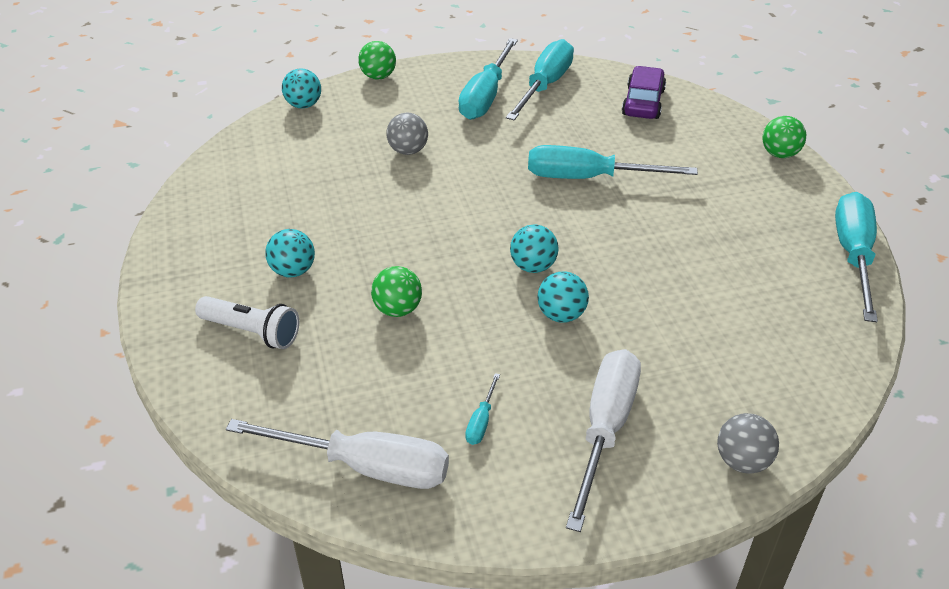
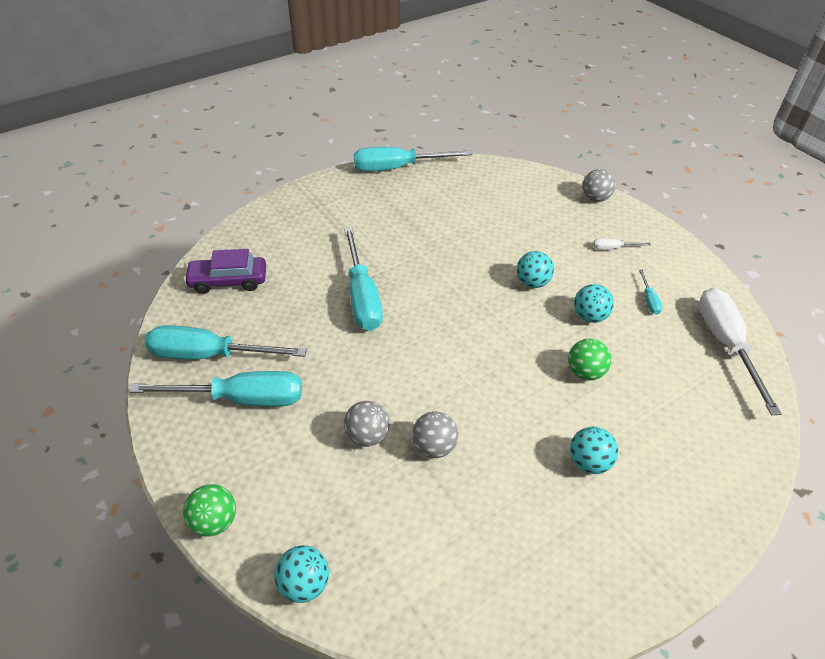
camera: 110 degrees left, 5 degrees up
(252, 332) = (673, 460): white flashlight -> none
(373, 183) = (434, 447): none -> grey ball
(481, 421) = (649, 300): turquoise screwdriver -> turquoise screwdriver turned 90 degrees clockwise
(533, 266) = (490, 307): turquoise ball -> turquoise ball (589, 316)
(605, 429) = (613, 248): white screwdriver -> white screwdriver, size x0.42
(779, 154) = (290, 201): green ball -> none

